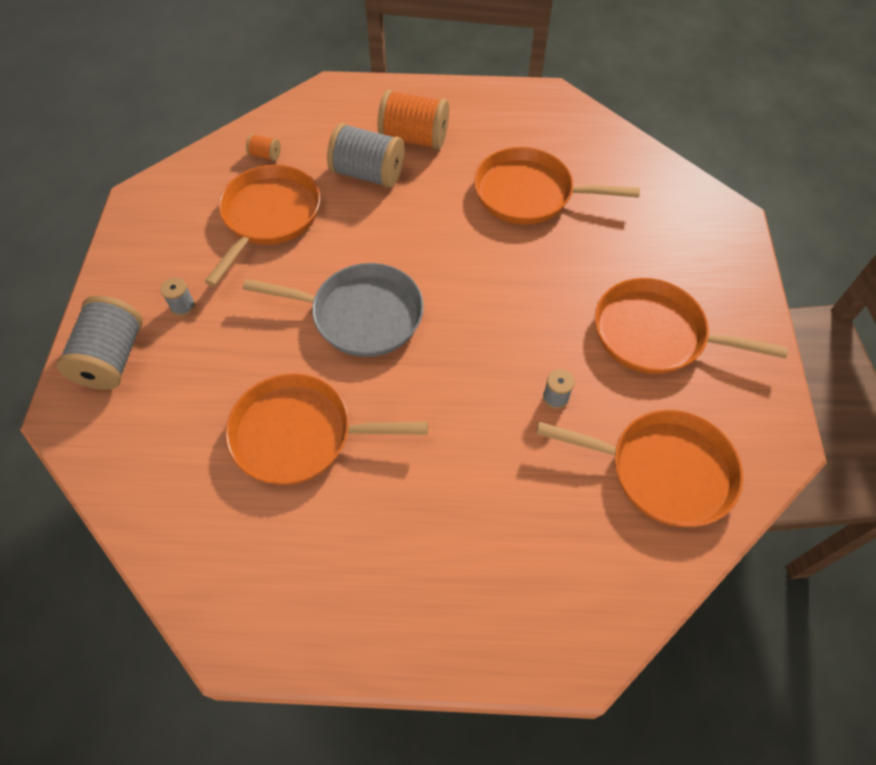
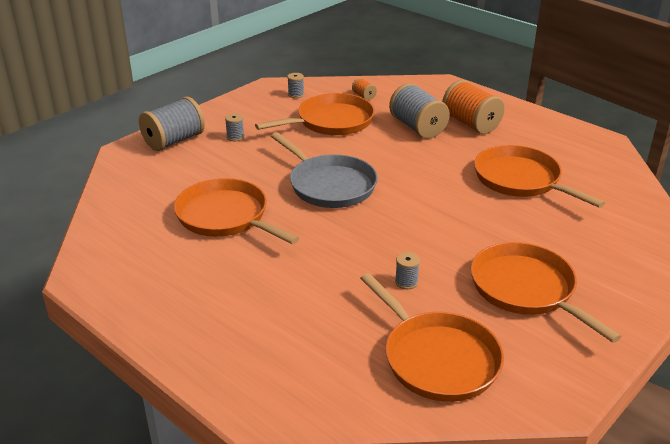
camera: 40 degrees right, 25 degrees down
(185, 195) = (296, 95): none -> grey spool

